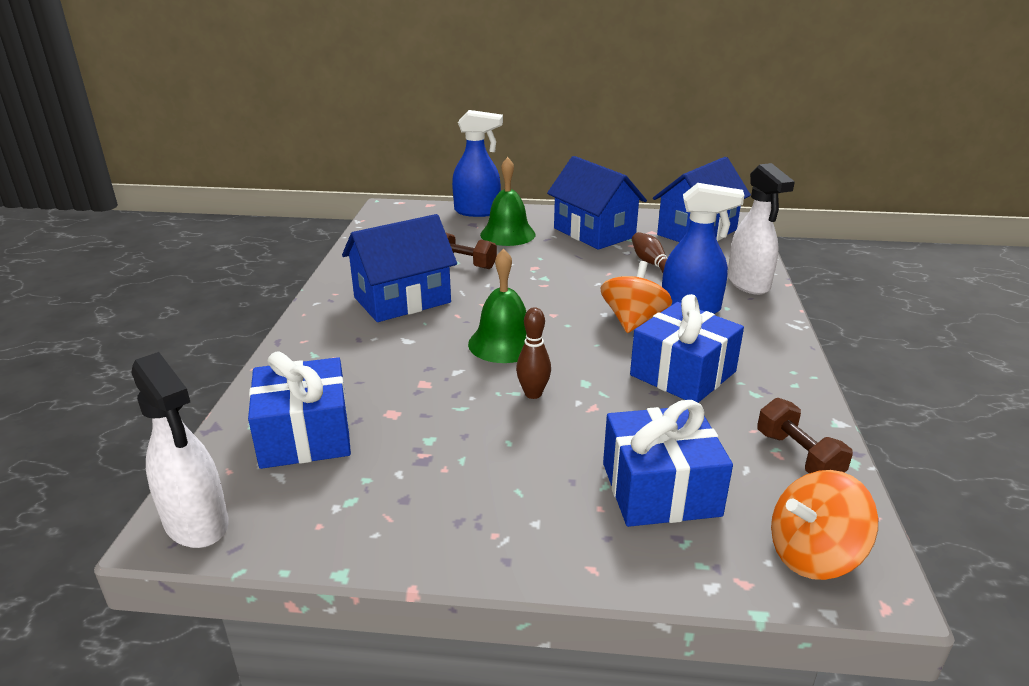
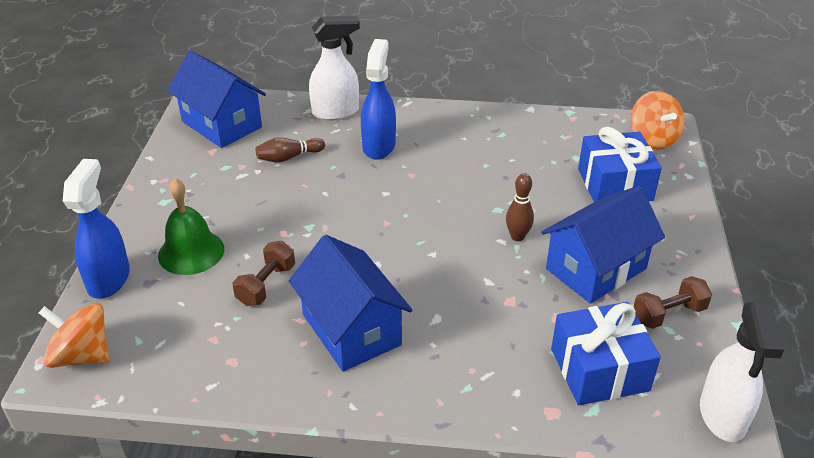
camera: 90 degrees left, 10 degrees up
(197, 524) = (722, 416): white spray bottle -> white spray bottle turned 135 degrees clockwise
(504, 343) = (440, 253): green bell -> none
(594, 232) = (204, 188): blue house -> blue house (596, 269)
(633, 321) = (400, 177): orange spinning top -> orange spinning top (82, 355)
(683, 373) = (480, 161): blue gift -> none
(798, 456) = (569, 129): brown dumbbell -> brown dumbbell (668, 314)

